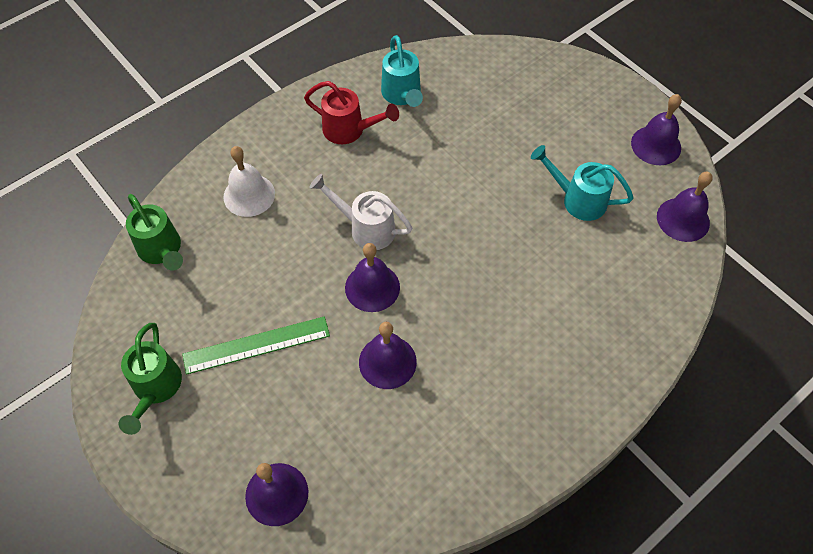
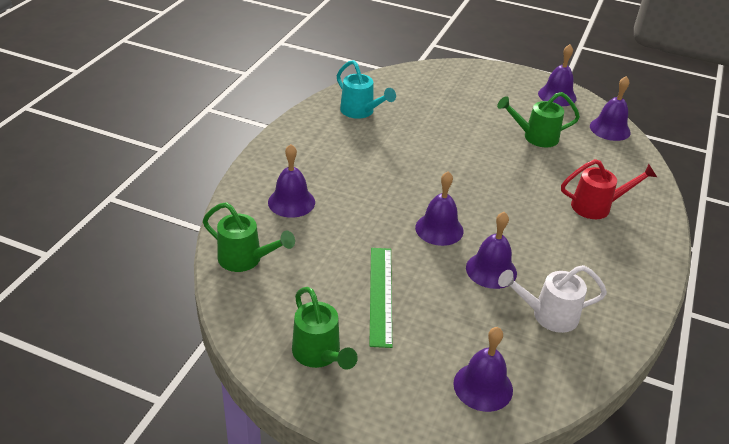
camera: 30 degrees left, 20 degrees down
(249, 195) = (291, 202): white bell -> purple bell
(256, 345) = (380, 295): green ruler -> green ruler turned 45 degrees counterclockwise
(349, 130) = (338, 141): red watering can -> red watering can (596, 206)
(366, 228) = (403, 195): white watering can -> white watering can (548, 315)
(578, 200) = (535, 137): turquoise watering can -> green watering can

